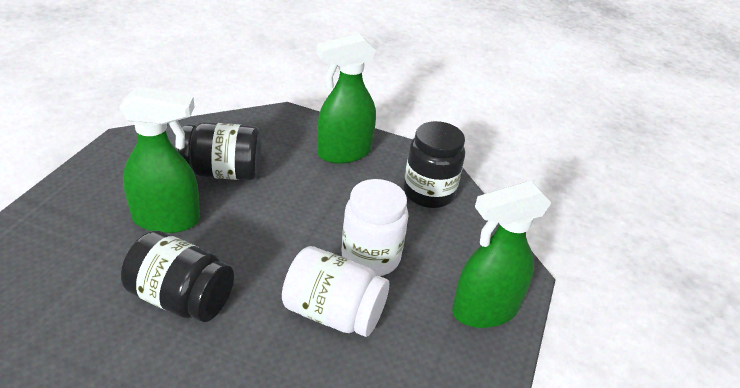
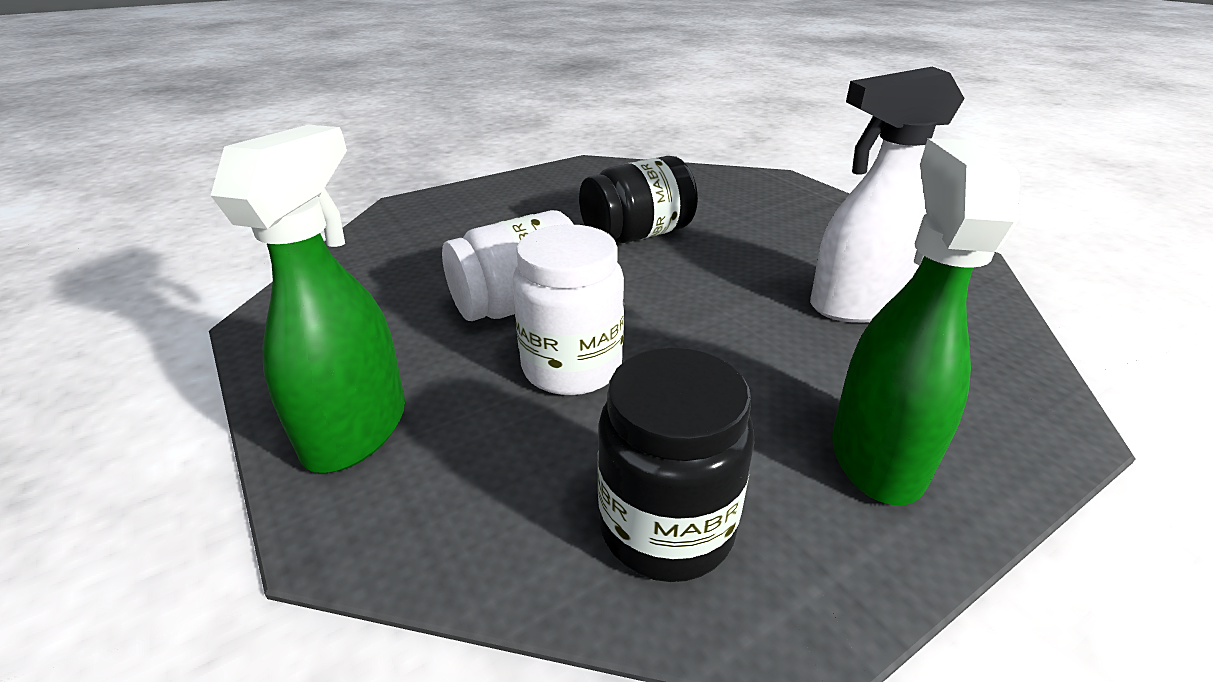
camera: 130 degrees right, 5 degrees down
(167, 219) = (768, 251): green spray bottle -> none
(223, 172) = (856, 306): black jar -> white spray bottle

